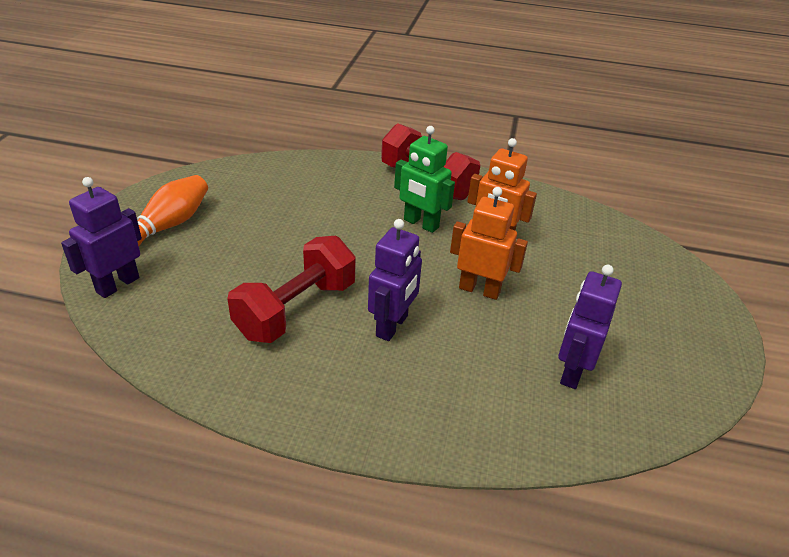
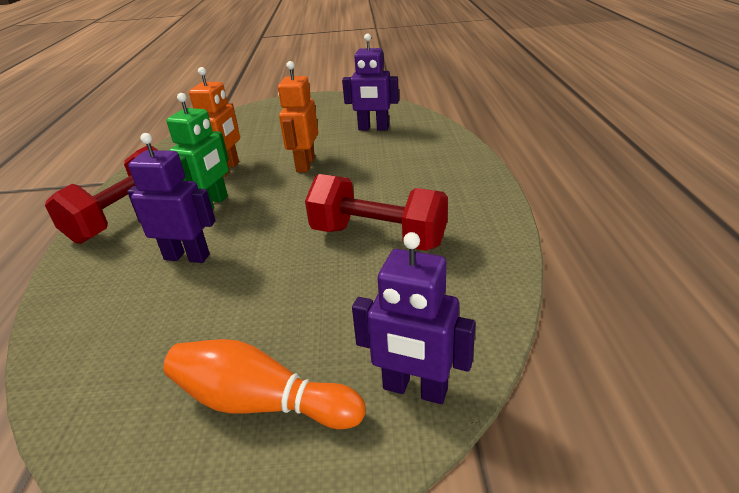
camera: 100 degrees left, 5 degrees down
(392, 326) = (370, 189): purple robot -> purple robot (187, 257)

